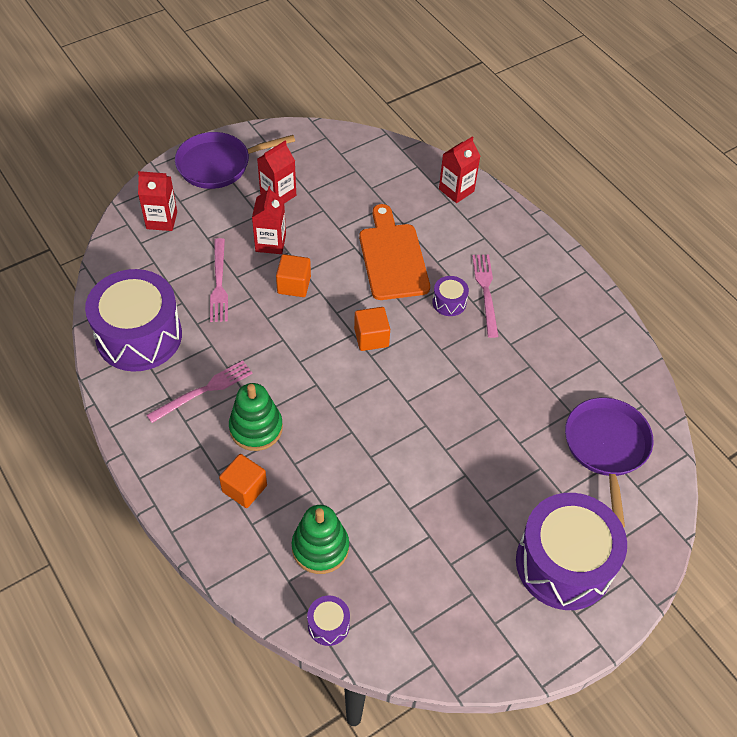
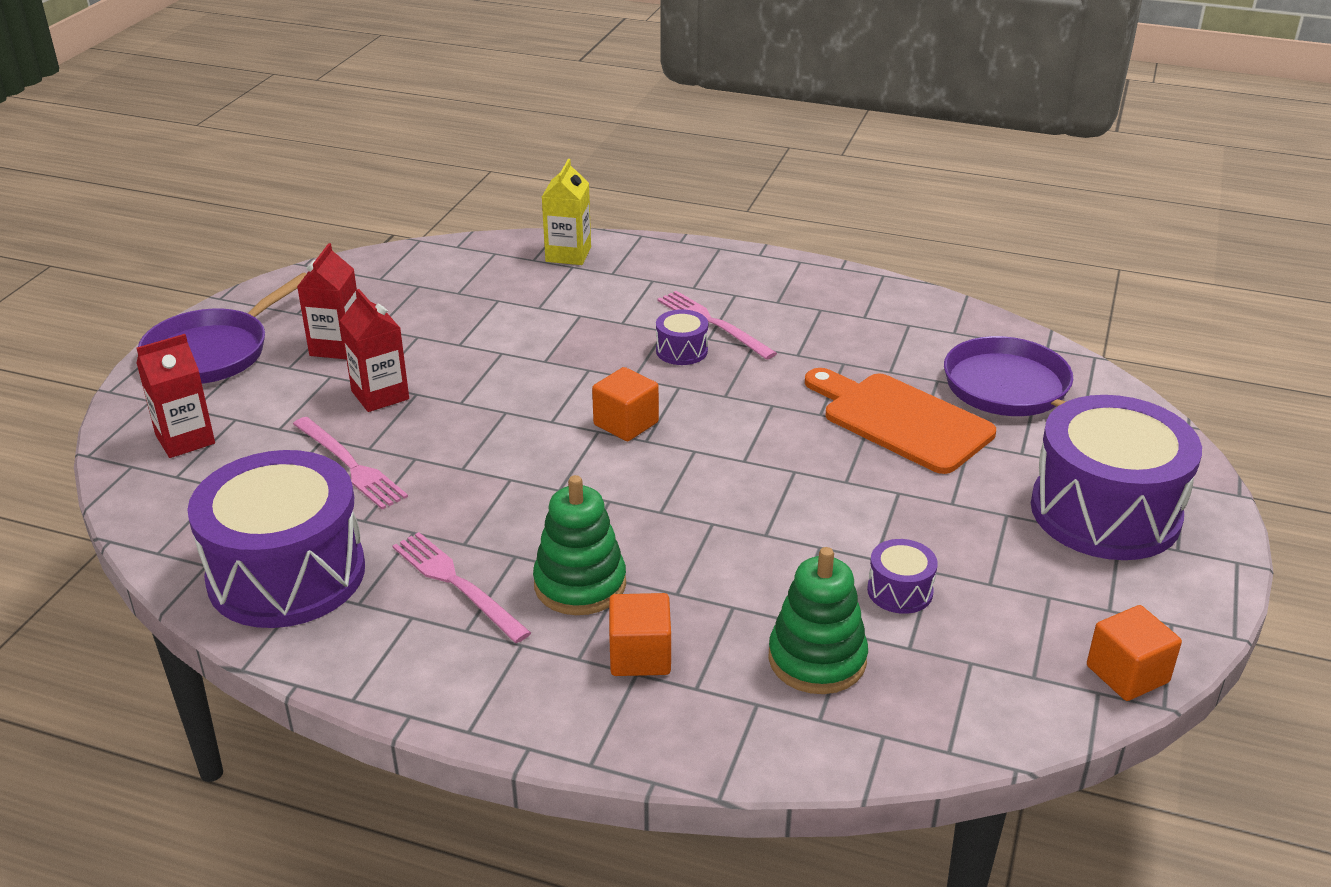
camera: 35 degrees left, 20 degrees down
(203, 391) = (457, 584): pink fork -> pink fork turned 60 degrees counterclockwise
(294, 285) = (461, 420): orange cube -> orange cube (1127, 674)
(328, 625) = (928, 733): purple drum -> purple drum (900, 591)
(392, 258) = (562, 342): orange cutting board -> orange cutting board (900, 420)
(456, 190) = (568, 254): red carton -> yellow carton

